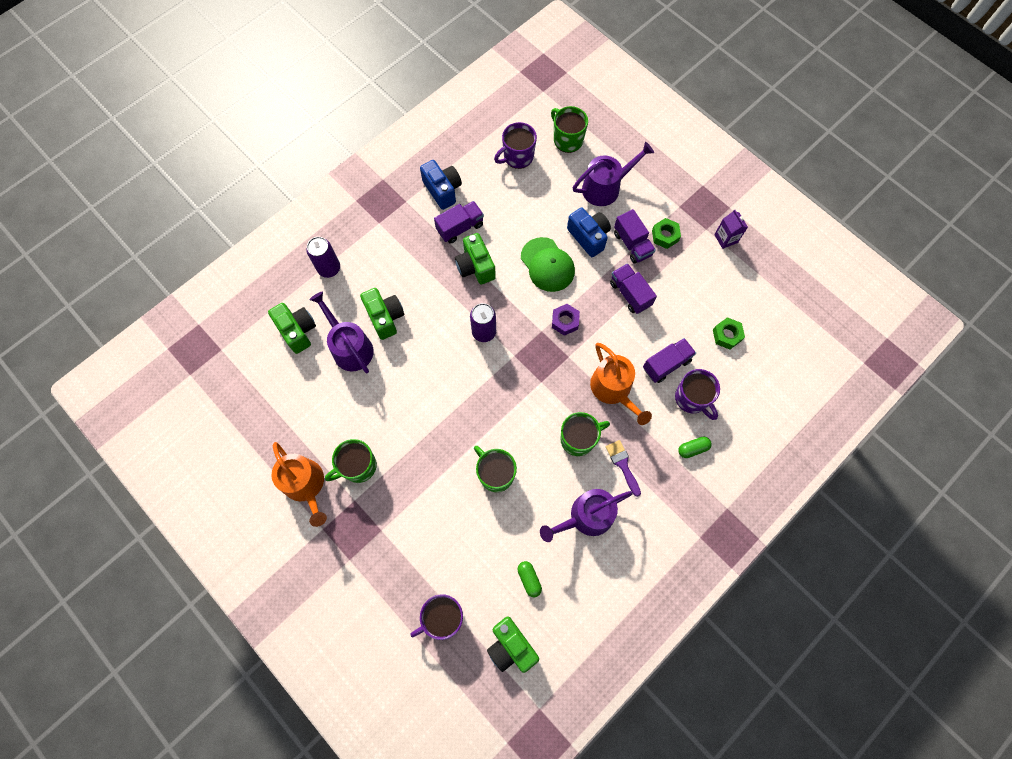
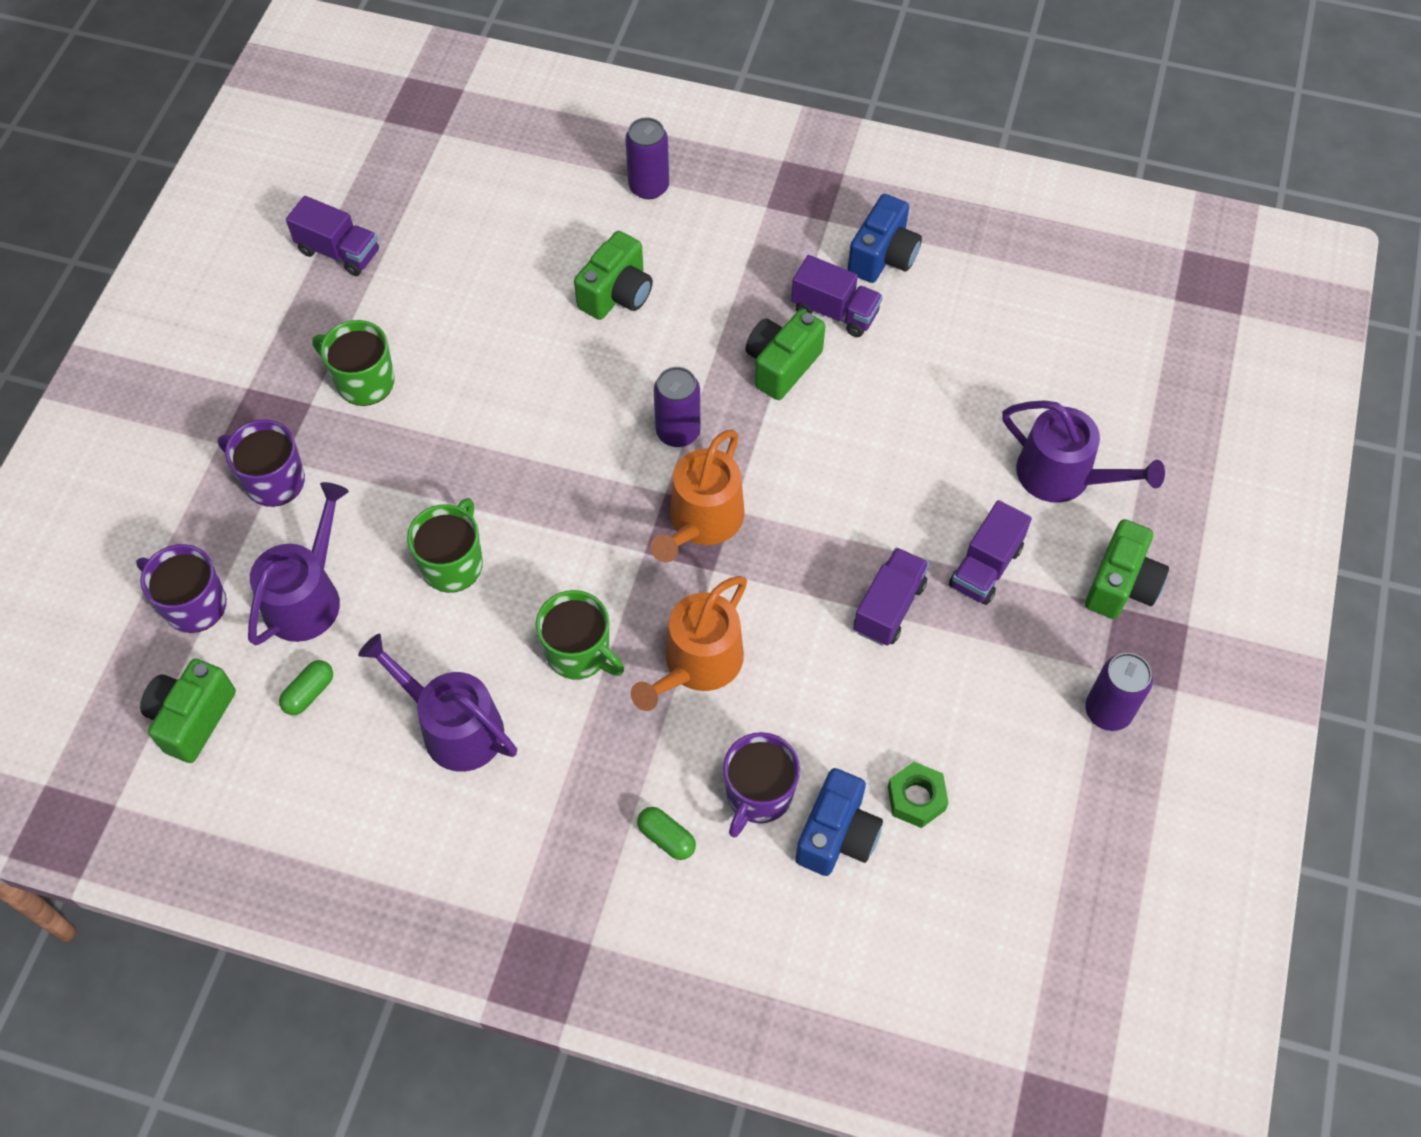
camera: 60 degrees right, 10 degrees down
(298, 331) = (526, 202): green camera -> green camera (1121, 585)
(306, 485) = (300, 334): orange watering can -> orange watering can (702, 521)
(350, 347) = (541, 276): purple watering can -> purple watering can (307, 597)
(517, 157) = (1021, 324): purple mug -> purple mug (273, 480)
(547, 265) = (856, 461): green cap -> none
(565, 321) = (772, 535): purple nut -> none
(567, 140) = (1110, 378): green mug -> none
(588, 237) = (951, 496): blue camera -> blue camera (837, 835)
(622, 464) = (574, 740): purple brush -> none
(665, 236) = (1039, 610): green nut -> none
(666, 364) = (795, 724): purple truck -> purple truck (339, 252)
(726, 238) = (1108, 711): purple carton -> purple can

